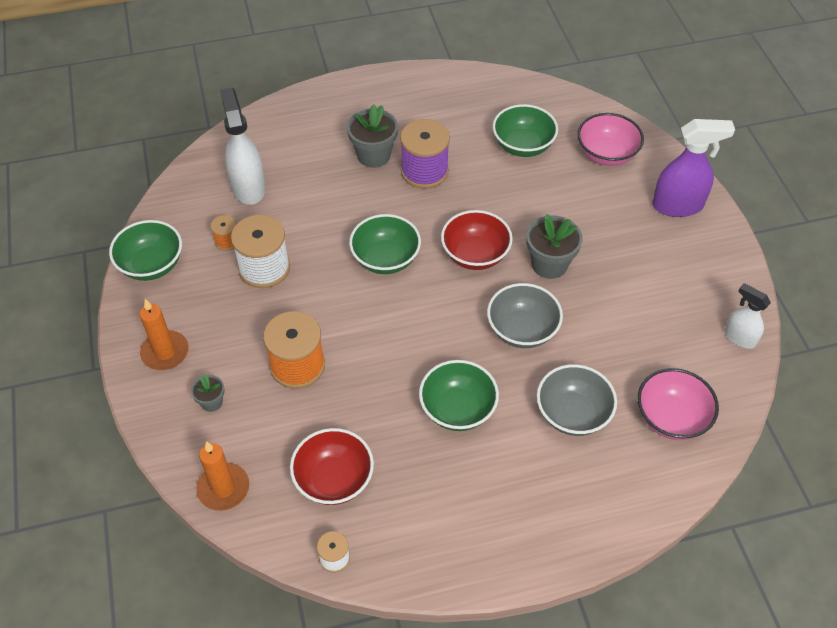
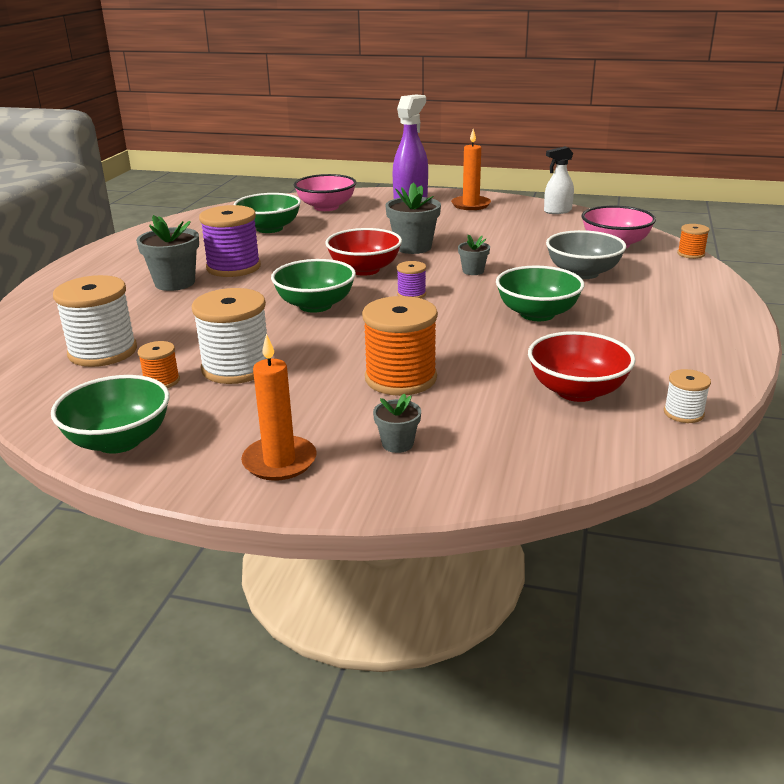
camera: 60 degrees left, 25 degrees down
(223, 488) = (539, 464): orange candle -> orange candle (471, 205)
(248, 187) = (103, 352): white spray bottle -> white spool
(445, 308) = (411, 294): none -> purple spool
(522, 330) = (473, 271): grey bowl -> grey flower pot
(689, 491) = (691, 254): none -> orange spool

